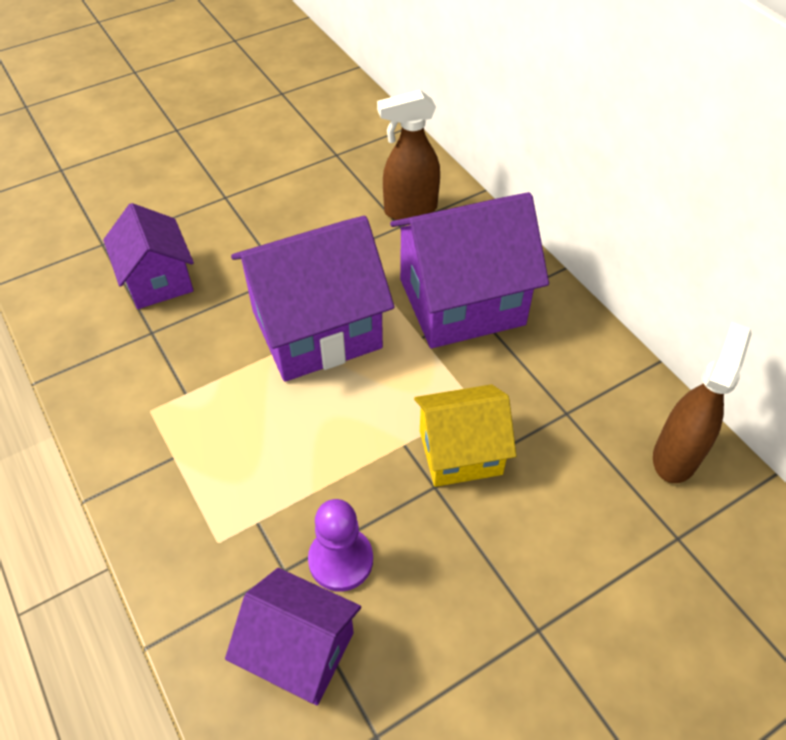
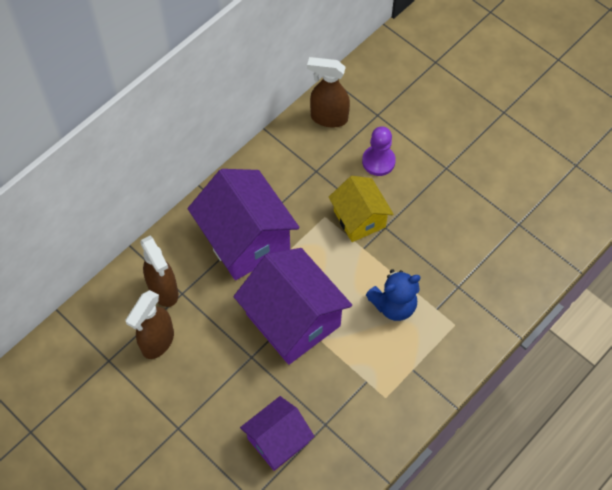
camera: 105 degrees left, 10 degrees up
(289, 460) = (394, 305): none -> blue teddy bear
(300, 650) = (495, 266): purple house -> none
(341, 195) = (157, 342): none -> brown spray bottle
(341, 560) = (443, 261): purple pawn -> purple pawn (378, 161)

